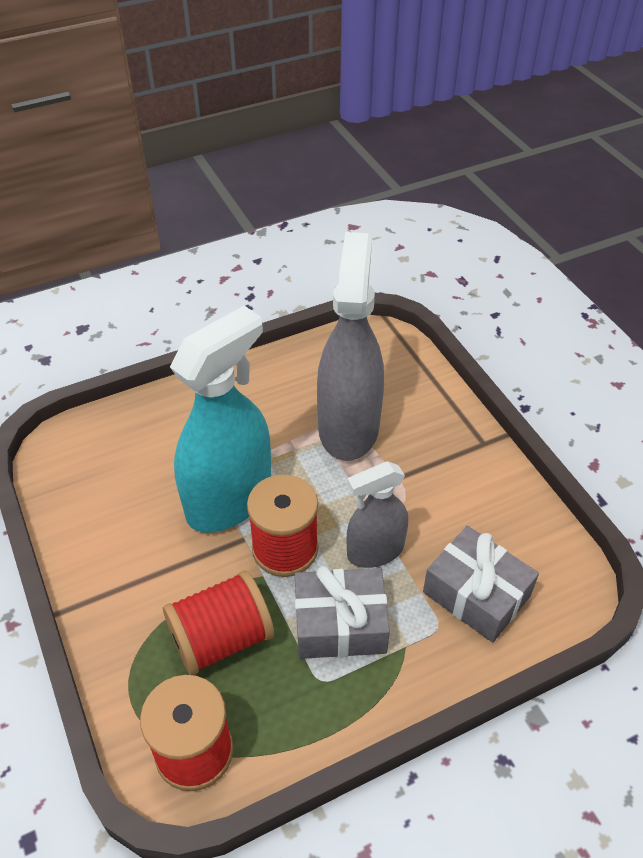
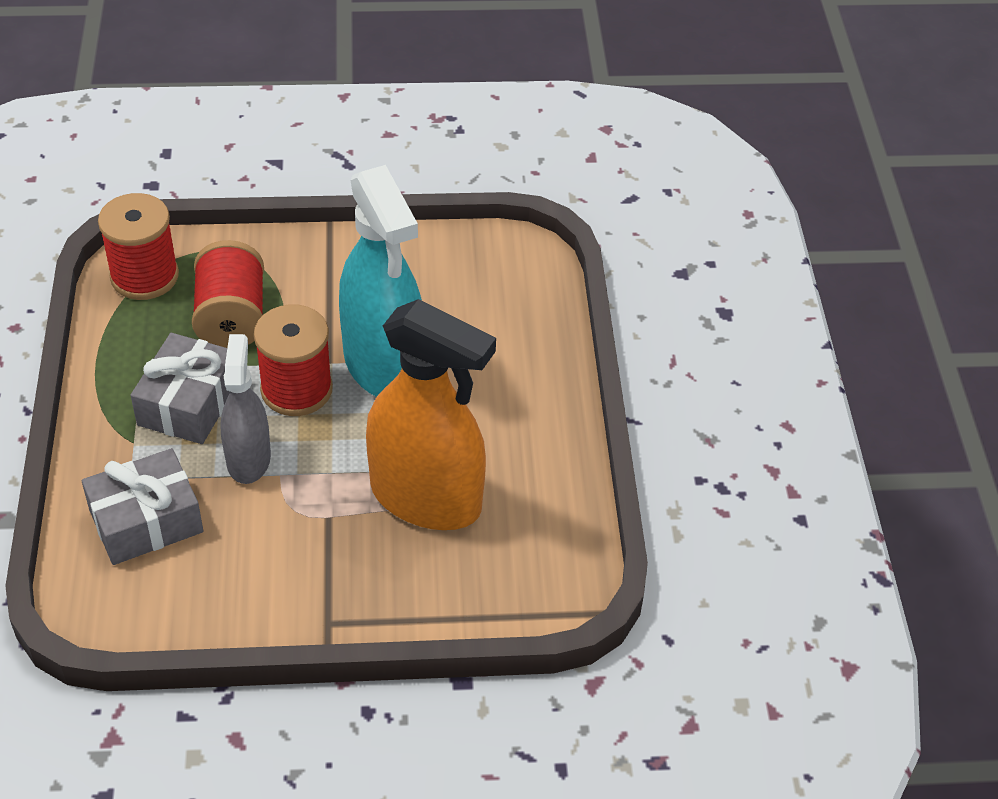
camera: 110 degrees right, 0 degrees up
(348, 427) = (426, 498): grey spray bottle -> orange spray bottle

